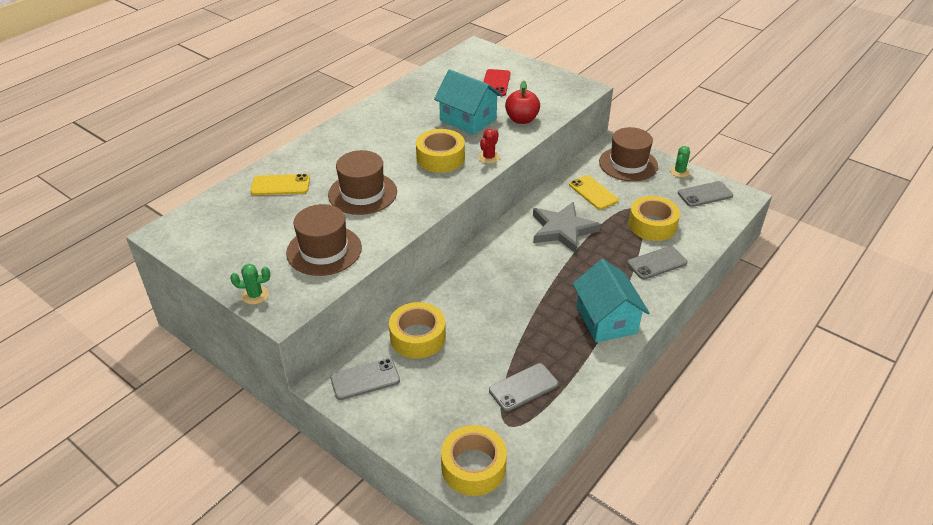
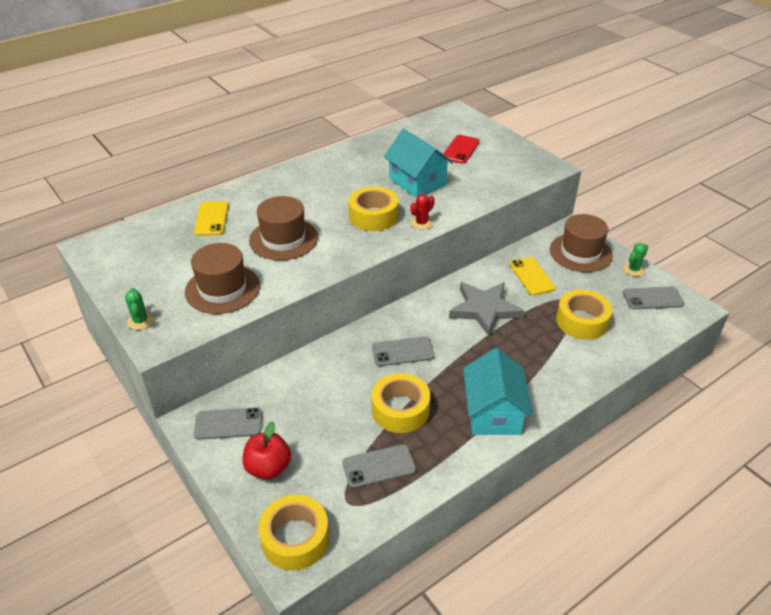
camera: 15 degrees right, 0 degrees up
(255, 295) = (140, 321): green cactus -> green cactus turned 60 degrees clockwise
(280, 185) = (211, 219): yellow phone -> yellow phone turned 75 degrees clockwise
(418, 337) = (296, 392): yellow tape -> yellow tape (400, 410)
(521, 120) = (471, 190): red apple -> red apple (268, 468)
(657, 263) = (571, 363): grey phone -> grey phone (403, 352)

